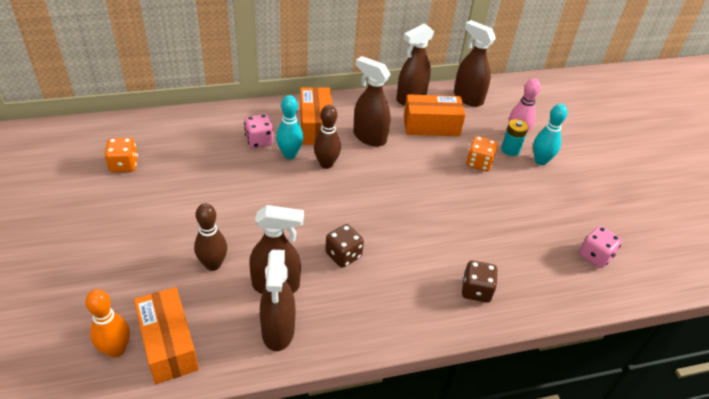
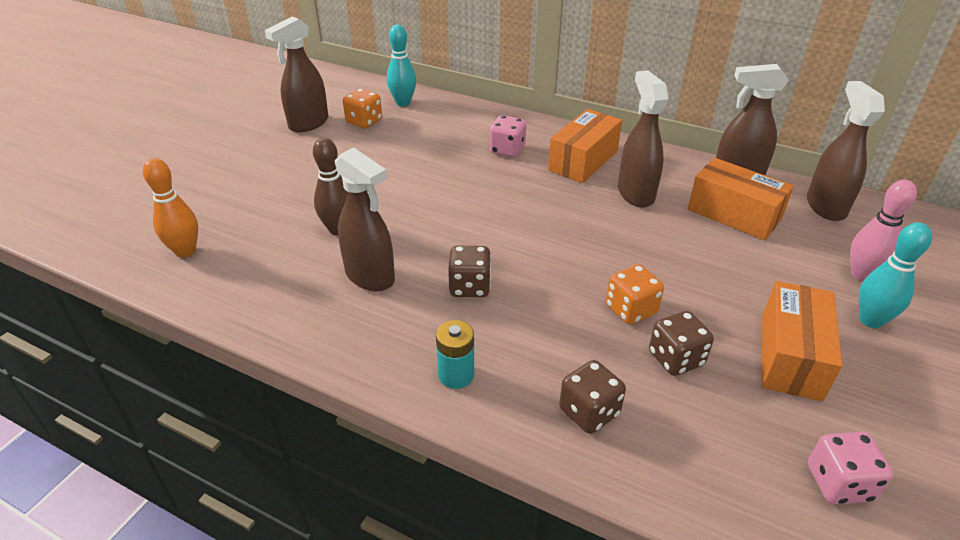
camera: 45 degrees right, 5 degrees down
(169, 344) = (225, 271): orange box -> orange box (790, 356)
(278, 331) = (322, 316): brown spray bottle -> brown spray bottle (308, 124)
(289, 154) = (524, 173): turquoise bowling pin -> turquoise bowling pin (403, 103)
(326, 164) = (554, 197): brown bowling pin -> none
(479, 163) = (760, 279): orange dice -> orange dice (631, 309)
(484, 234) = (676, 358): none -> brown dice
(510, 149) = (831, 286): turquoise battery -> turquoise battery (456, 375)

